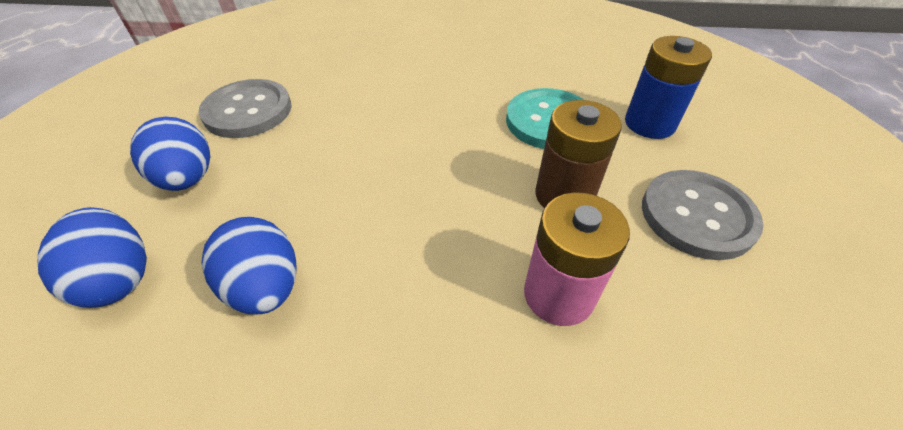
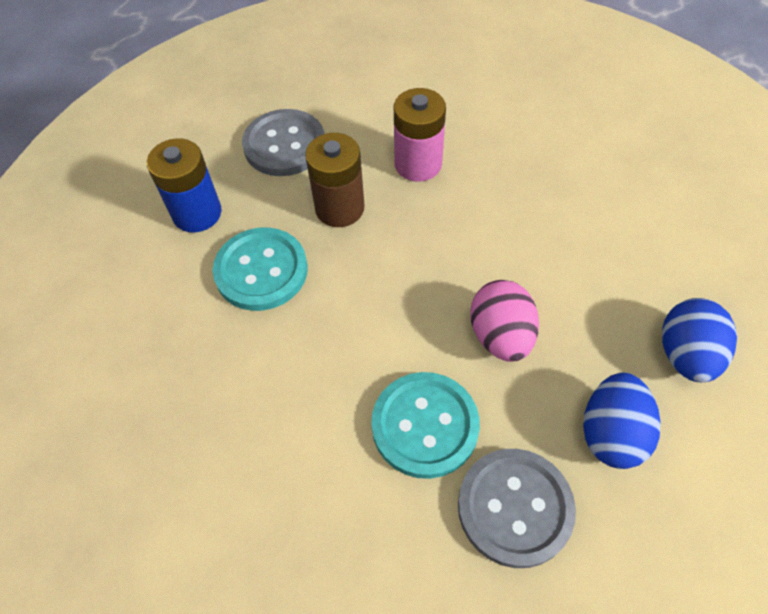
camera: 135 degrees left, 10 degrees up
(265, 287) = (584, 279): blue egg -> none
(322, 188) = (500, 336): none -> pink egg
(338, 113) = (425, 425): none -> turquoise button

